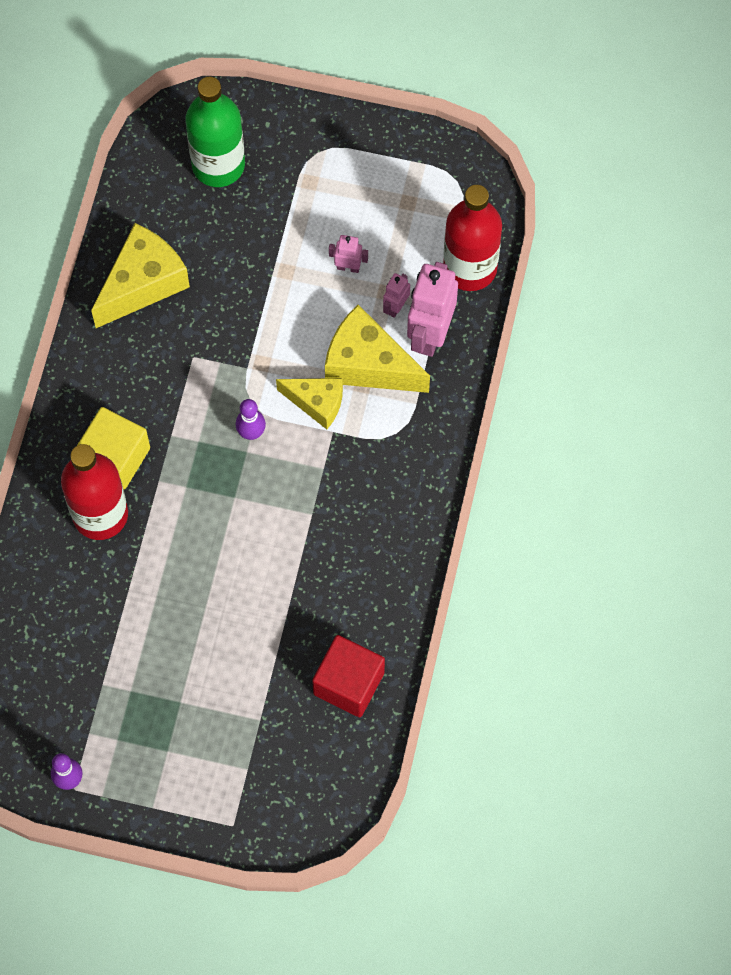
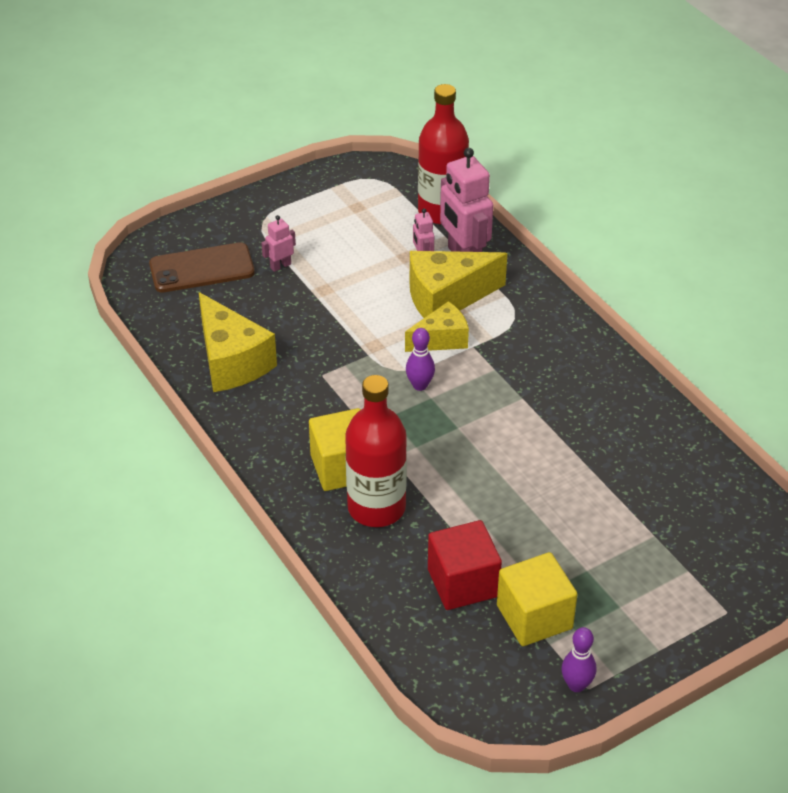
camera: 45 degrees left, 25 degrees down
(102, 703) = (534, 617): none -> yellow cube
(143, 284) = (231, 361): yellow cheese -> yellow cheese turned 150 degrees clockwise
(218, 165) = (202, 268): green bottle -> brown phone
(348, 267) = (363, 261): pink robot -> pink robot (280, 266)
(348, 683) = (680, 467): red cube -> red cube (463, 583)

